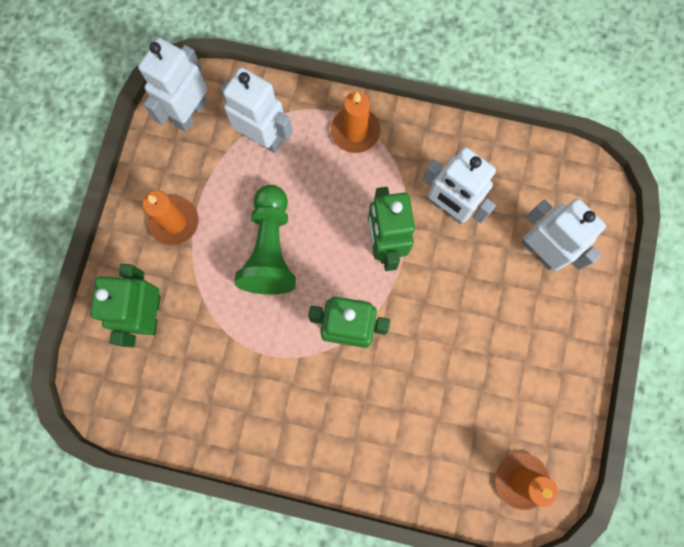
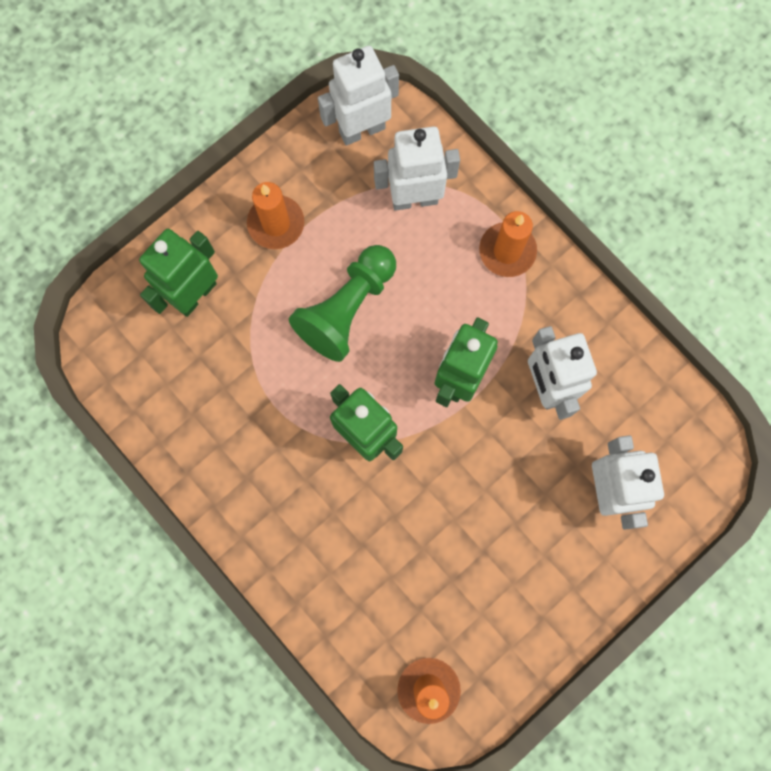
camera: 35 degrees right, 0 degrees up
(263, 137) = (414, 199): white robot -> white robot turned 75 degrees counterclockwise

